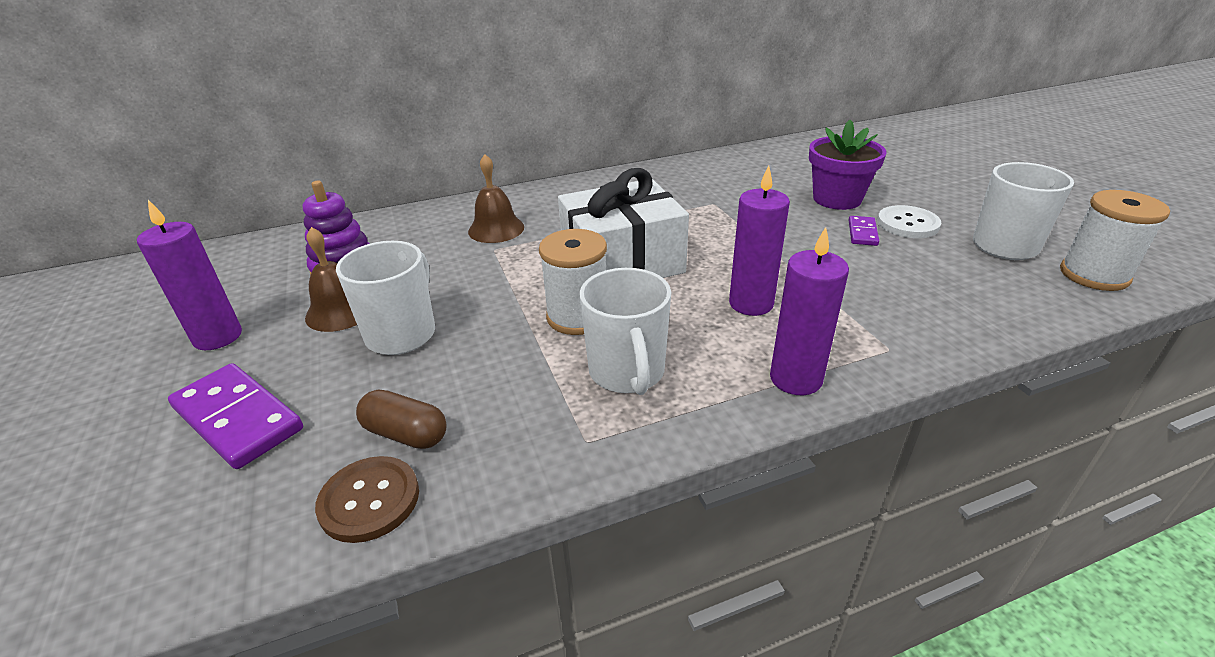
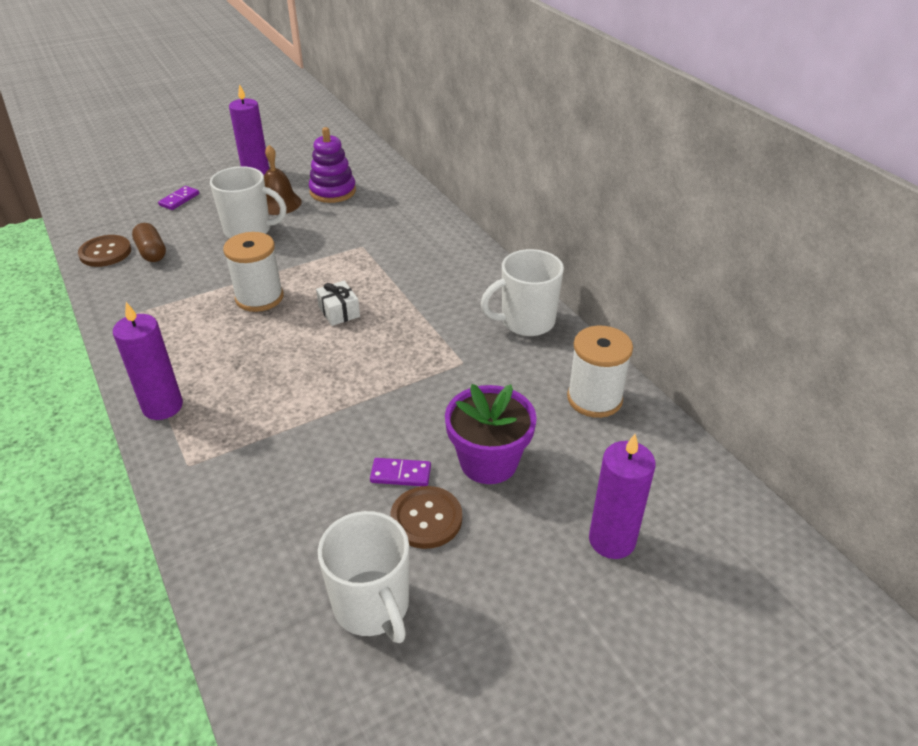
camera: 80 degrees right, 5 degrees up
(238, 418) = (179, 200): purple domino -> purple domino, size x0.51
(406, 434) = (152, 252): brown capsule -> brown capsule turned 45 degrees counterclockwise
(496, 229) = (396, 241): brown bell -> none
(622, 262) = (339, 312): white gift -> white gift, size x0.41
(627, 372) = (188, 326): white mug -> white mug (526, 322)
(751, 303) = (267, 385): purple candle -> purple candle (612, 540)
(907, 224) = (426, 519): white button -> brown button
(1094, 275) = (298, 678): white spool -> white spool (594, 399)

